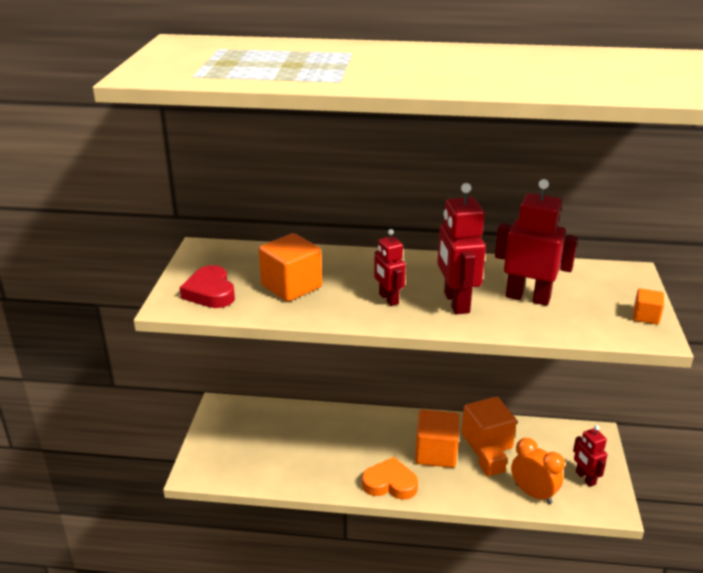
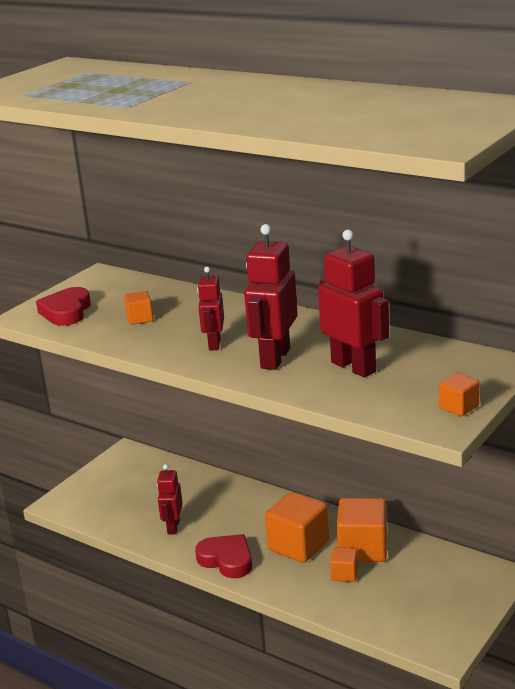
camera: 30 degrees right, 5 degrees down
(291, 286) = (140, 318): orange cube -> orange cube, size x0.51
(390, 483) = (227, 560): orange heart -> red heart
(533, 493) = (367, 610): orange clock -> none
(585, 478) = (440, 612): red robot -> red robot (173, 527)

